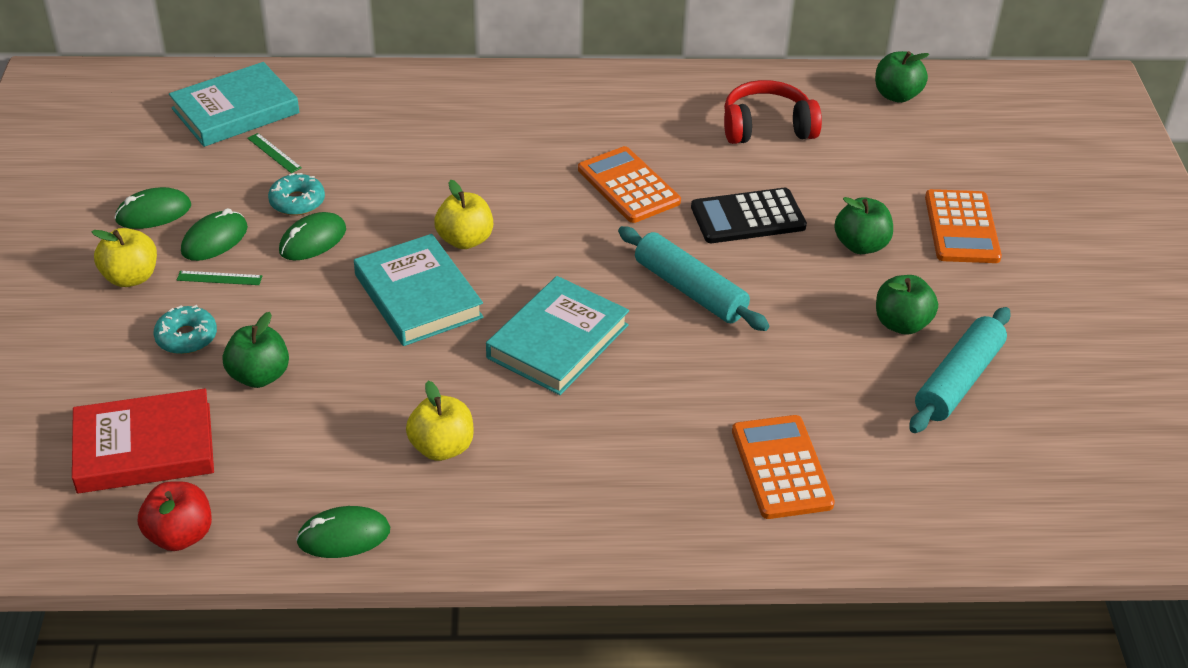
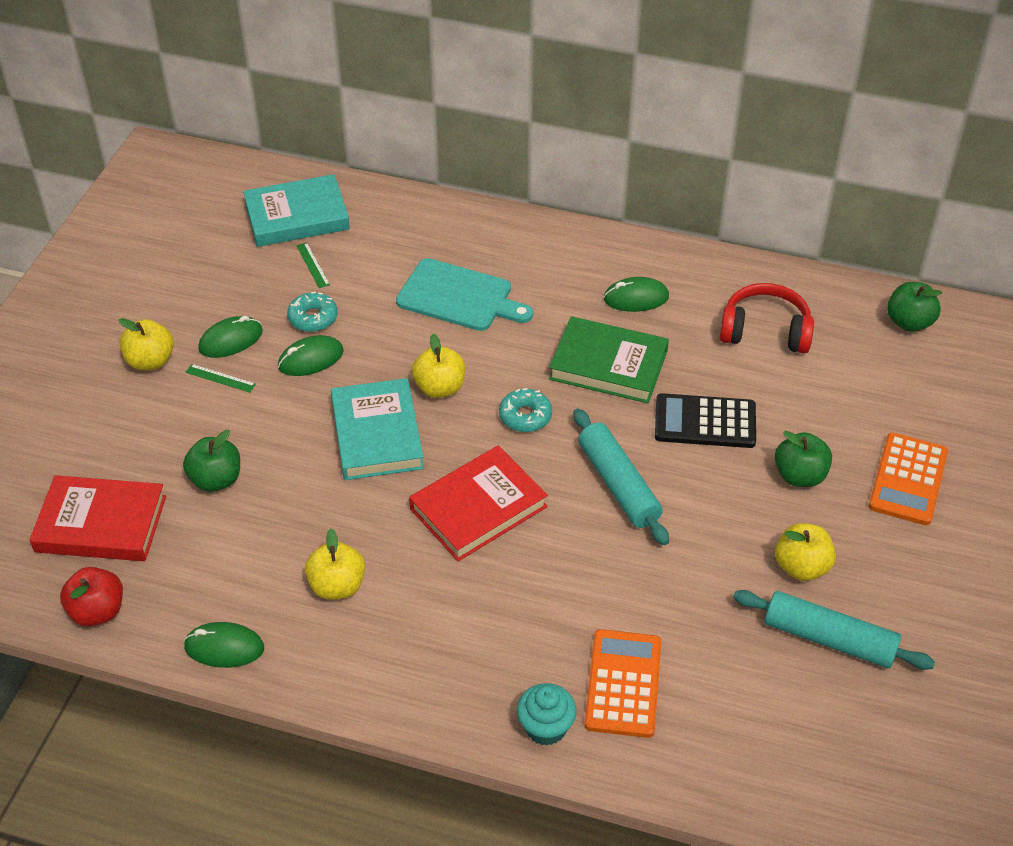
camera: 20 degrees right, 5 degrees up
(153, 213) = (192, 303): green mouse -> green mouse (636, 298)
(186, 337) = (172, 429): turquoise donut -> turquoise donut (525, 416)
(446, 154) = (459, 297): none -> turquoise cutting board
(557, 341) = (478, 508): turquoise book -> red book
(628, 186) = (608, 365): orange calculator -> green book
(723, 527) = (545, 727): none -> turquoise cupcake
(901, 324) = (801, 567): green apple -> yellow apple
(958, 380) = (829, 639): turquoise rolling pin -> turquoise rolling pin turned 60 degrees clockwise

